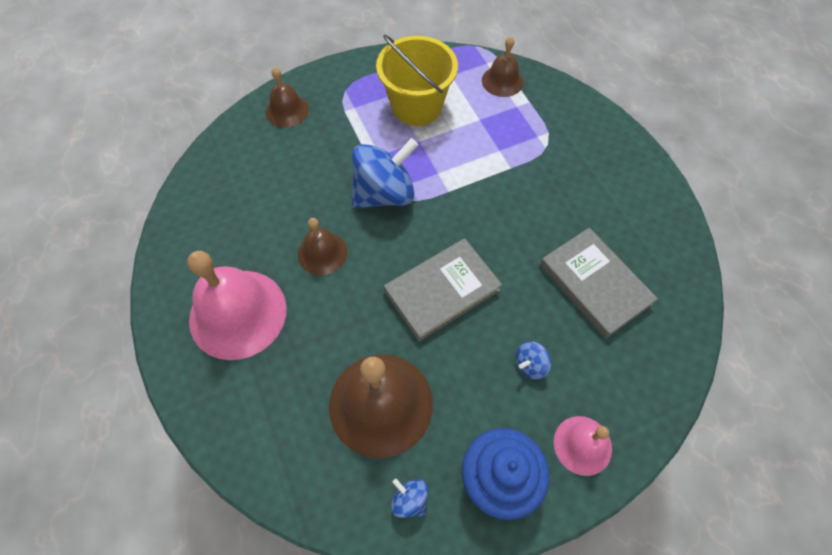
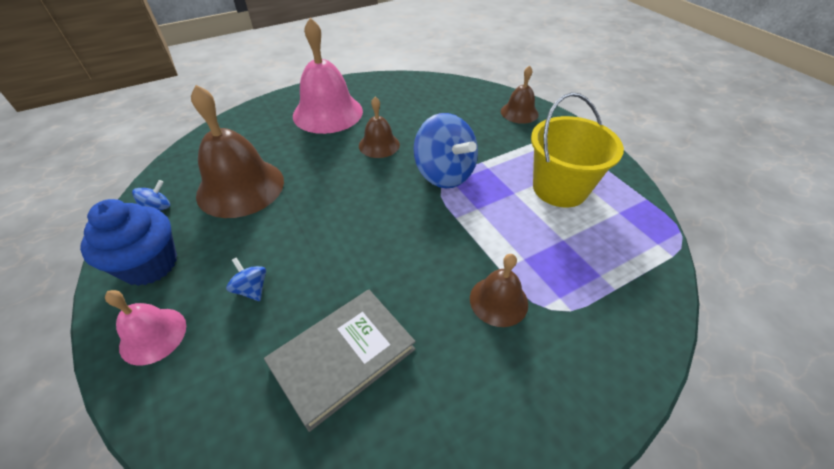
camera: 85 degrees right, 15 degrees down
(442, 291) = (340, 218): grey book -> none
(502, 81) = (636, 260): brown bell -> brown bell (498, 301)

